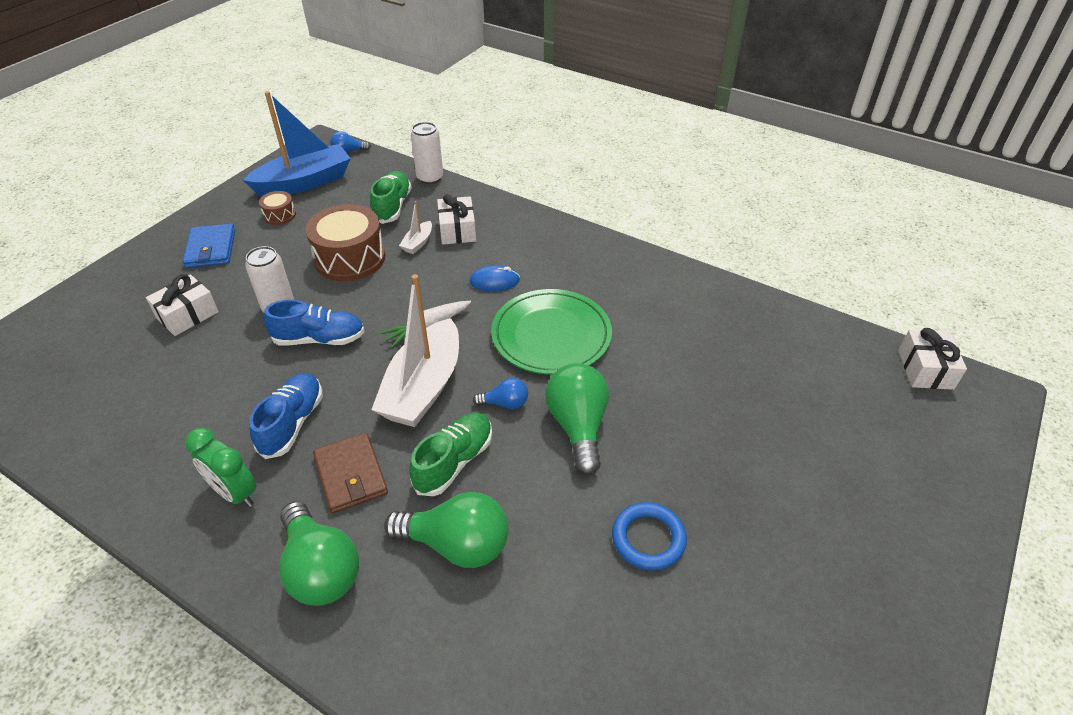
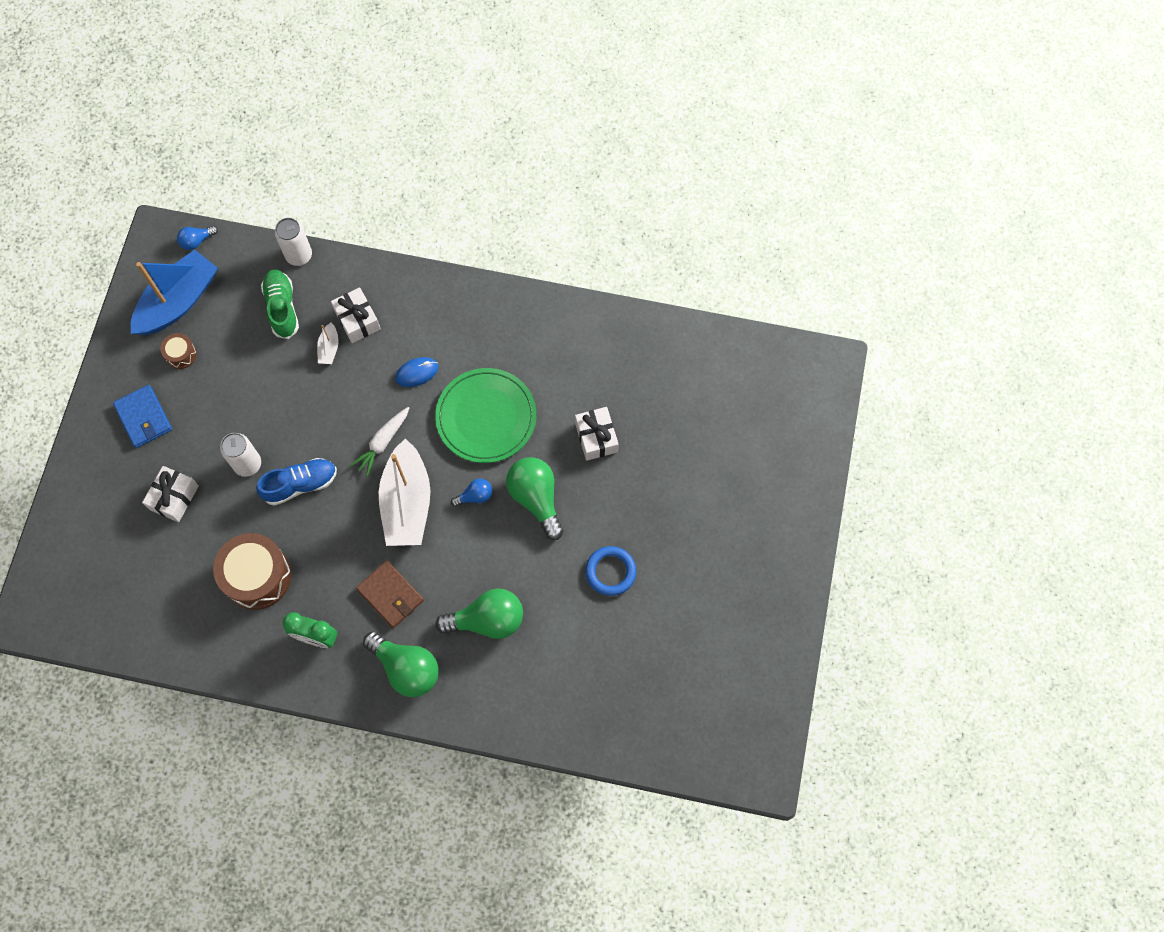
camera: 20 degrees left, 25 degrees up
(292, 423) = (324, 568): blue shoe -> none
(350, 258) = (277, 387): brown drum -> brown drum (257, 576)
(454, 462) = (458, 559): green shoe -> none
(925, 369) = (778, 356): white gift -> white gift (596, 437)

